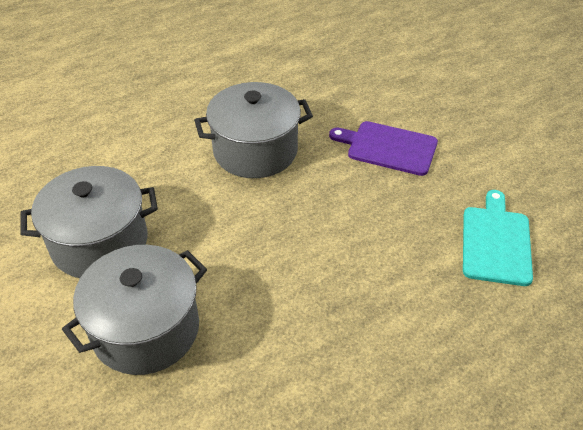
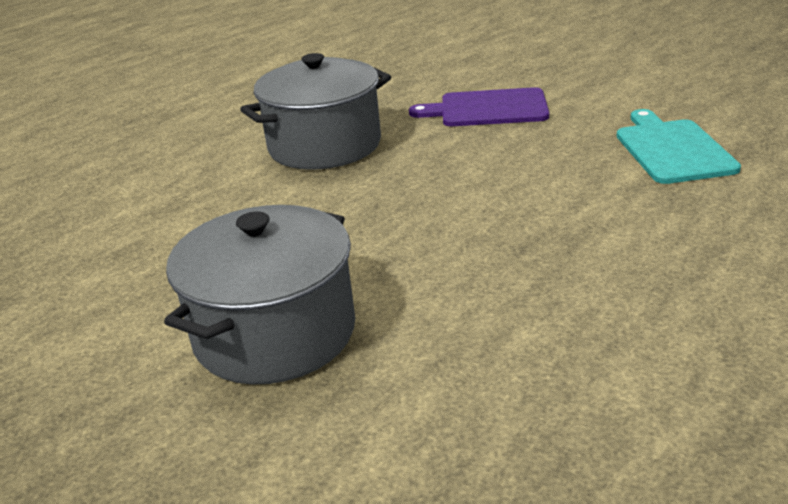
camera: 15 degrees left, 15 degrees down
(99, 243) = (157, 270): grey pot -> none

